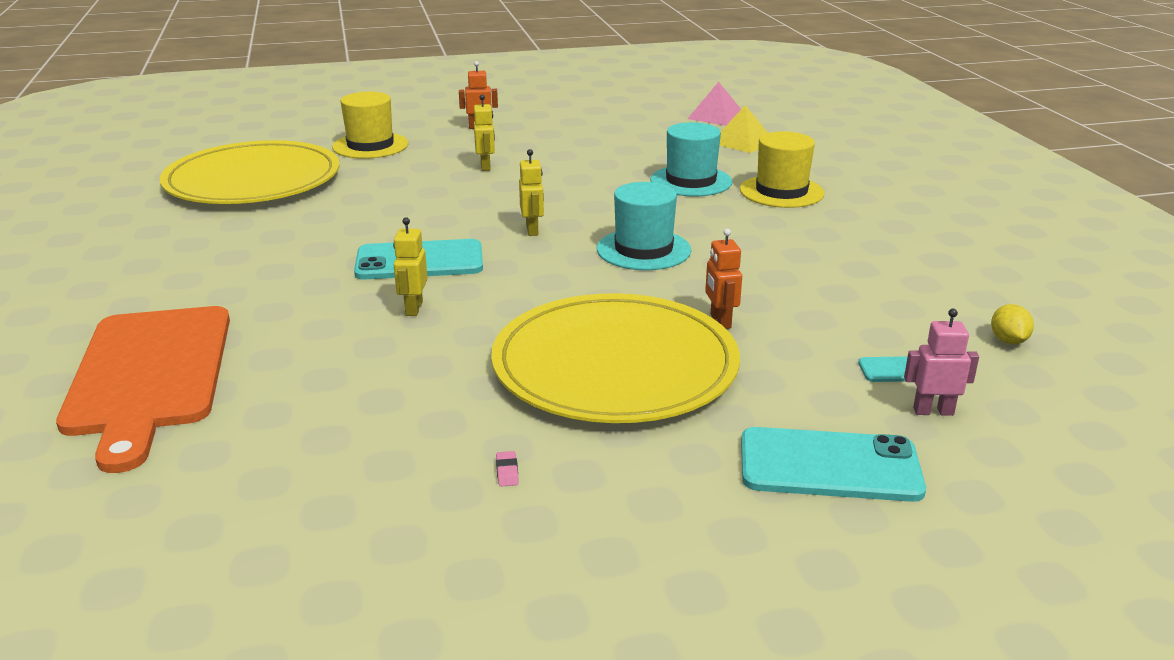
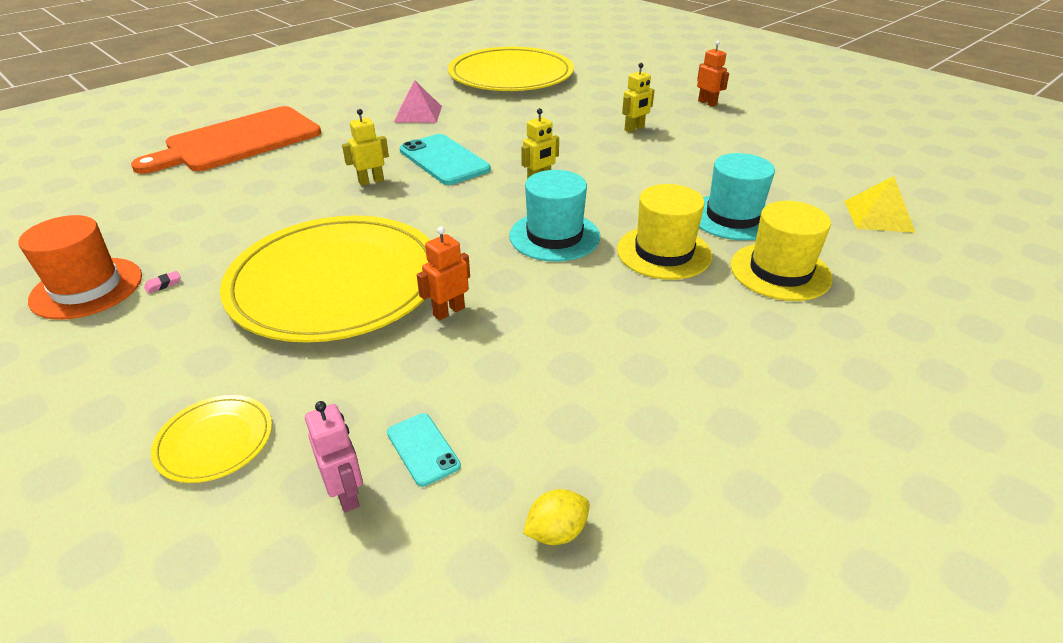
camera: 60 degrees right, 10 degrees up
(370, 146) = (614, 84): yellow hat -> yellow hat (663, 252)
(454, 532) = (87, 288): none -> orange hat
(716, 116) = (922, 185): pink pyramid -> pink pyramid (418, 114)
(829, 465) = (215, 441): turquoise phone -> yellow plate

